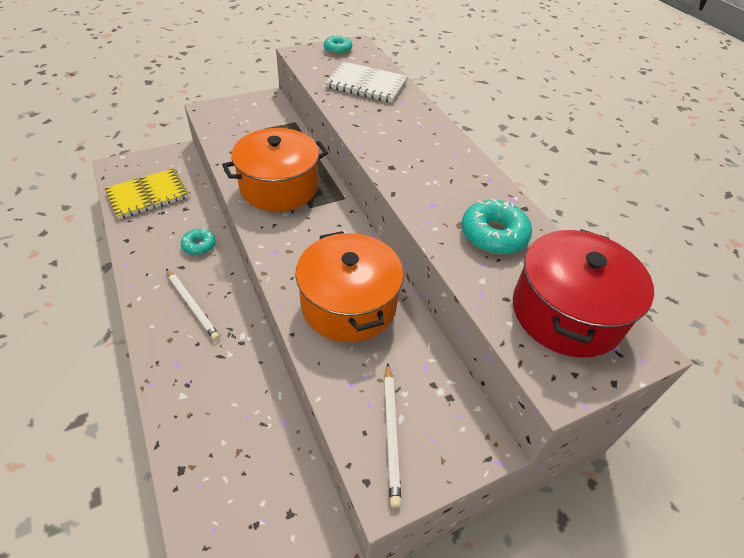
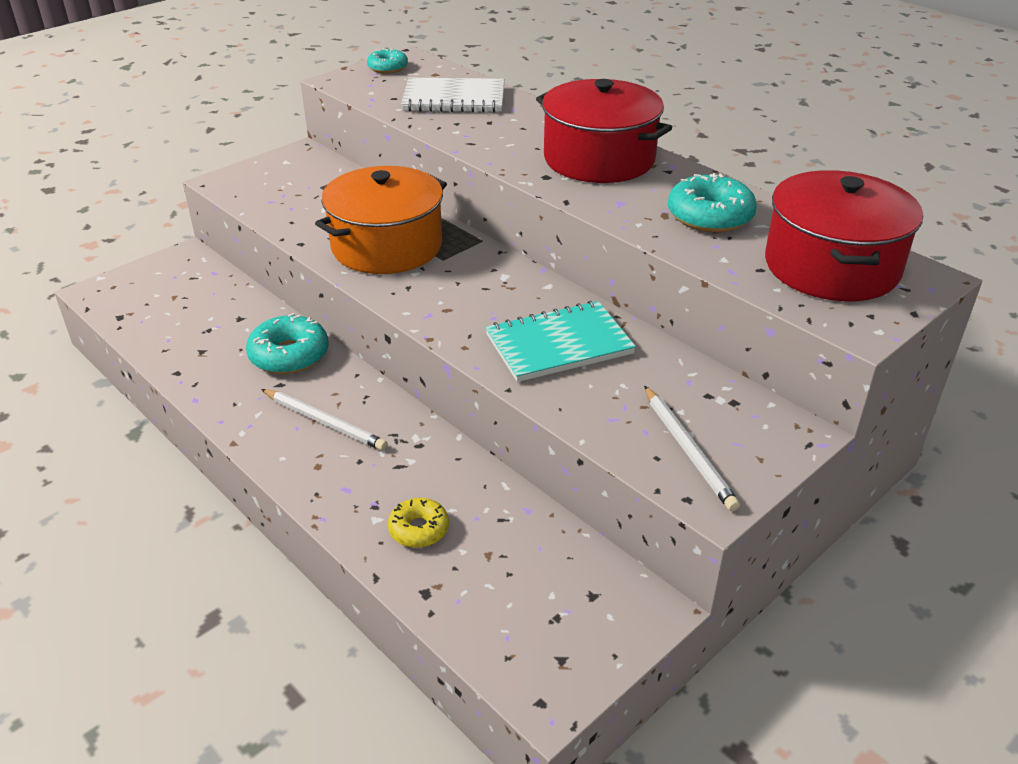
camera: 15 degrees left, 10 degrees down
(148, 195) = (173, 314): yellow notebook -> none
(199, 245) = (289, 355): turquoise donut -> turquoise donut, size x1.62
(204, 414) = (419, 529): none -> yellow donut
(348, 304) = (559, 344): orange pot -> turquoise notebook
(439, 160) = (599, 159): none -> red pot

